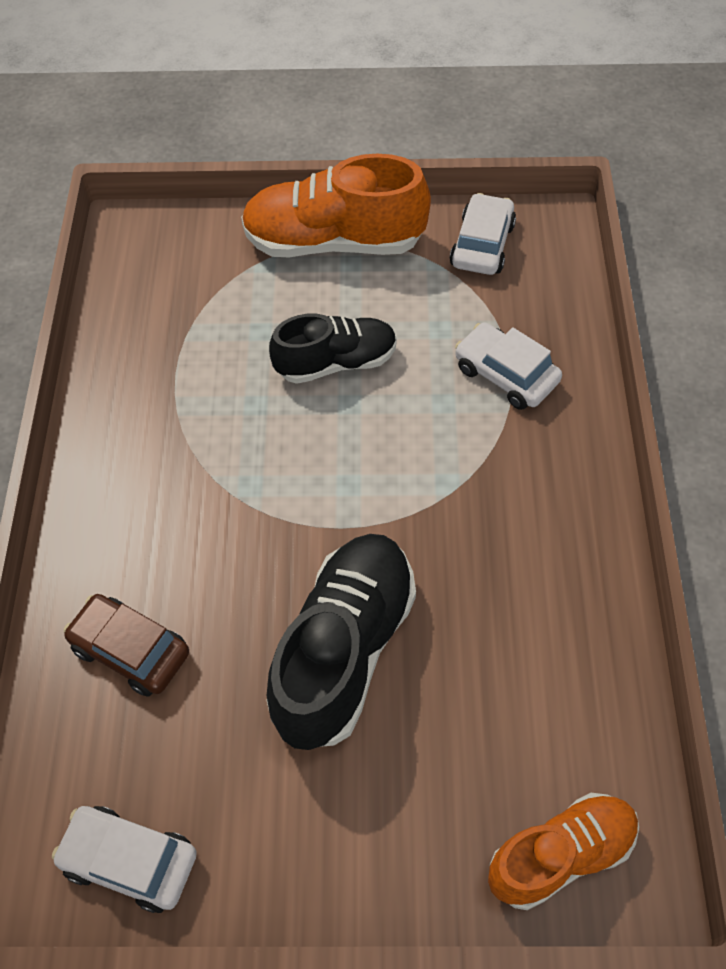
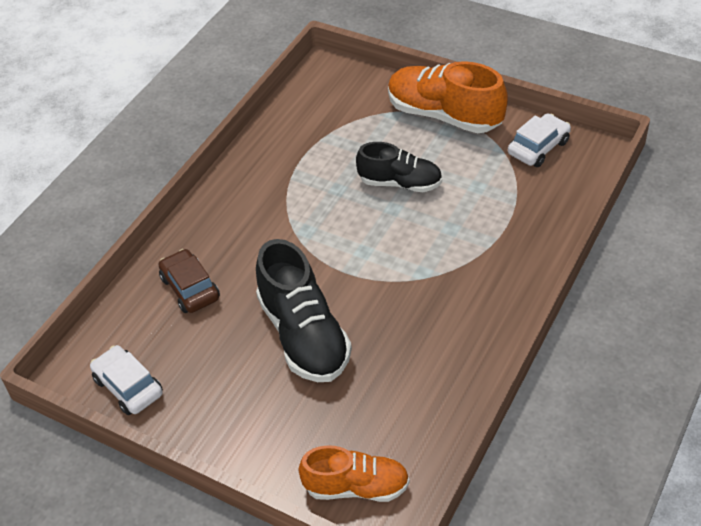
camera: 30 degrees right, 10 degrees down
(344, 650) = (304, 335): black shoe -> black shoe turned 105 degrees clockwise
(505, 375) = (501, 227): white car -> none

